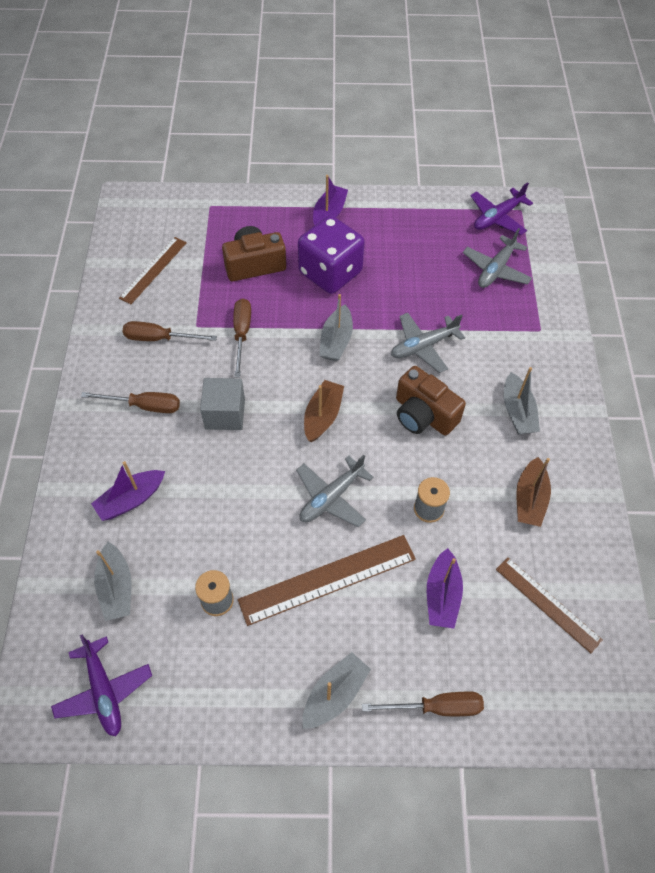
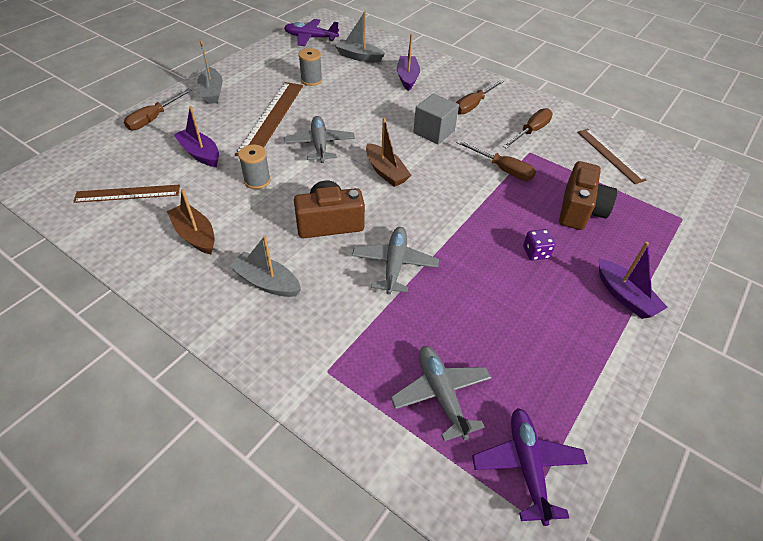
camera: 125 degrees right, 10 degrees down
(330, 272) = (535, 252): purple dice -> purple dice, size x0.41
(336, 341) = (450, 214): grey boat -> none

